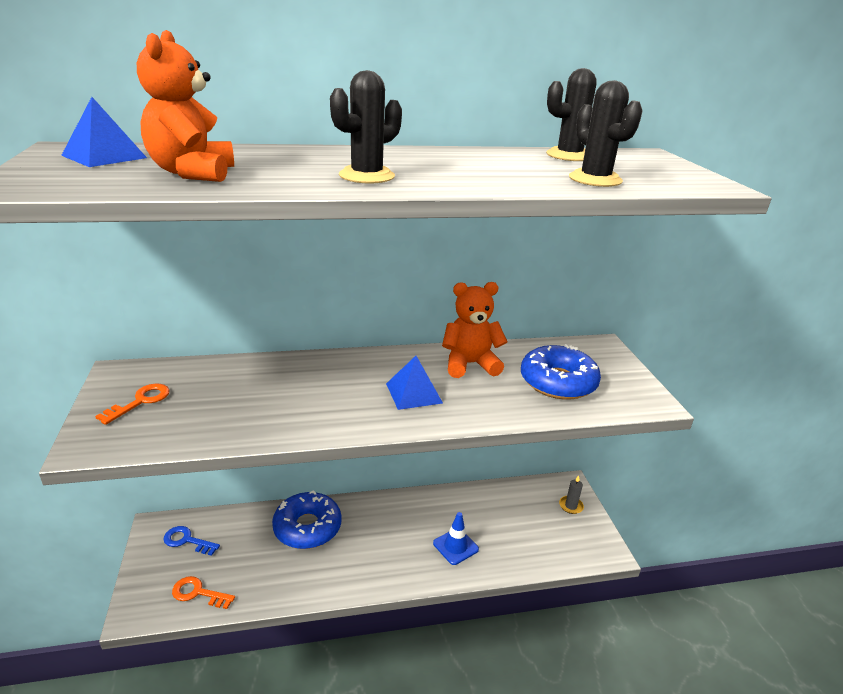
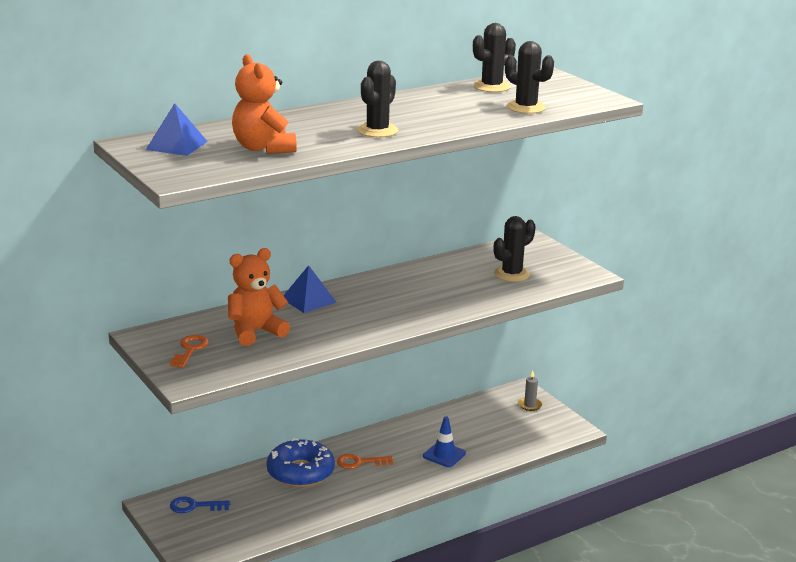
camera: 20 degrees left, 5 degrees down
(198, 593) = (239, 535): orange key -> orange key (360, 462)
(414, 393) = (404, 303): blue pyramid -> blue pyramid (308, 300)
(470, 364) = (433, 275): orange teddy bear -> orange teddy bear (255, 332)
(558, 382) = (512, 274): blue donut -> black cactus

